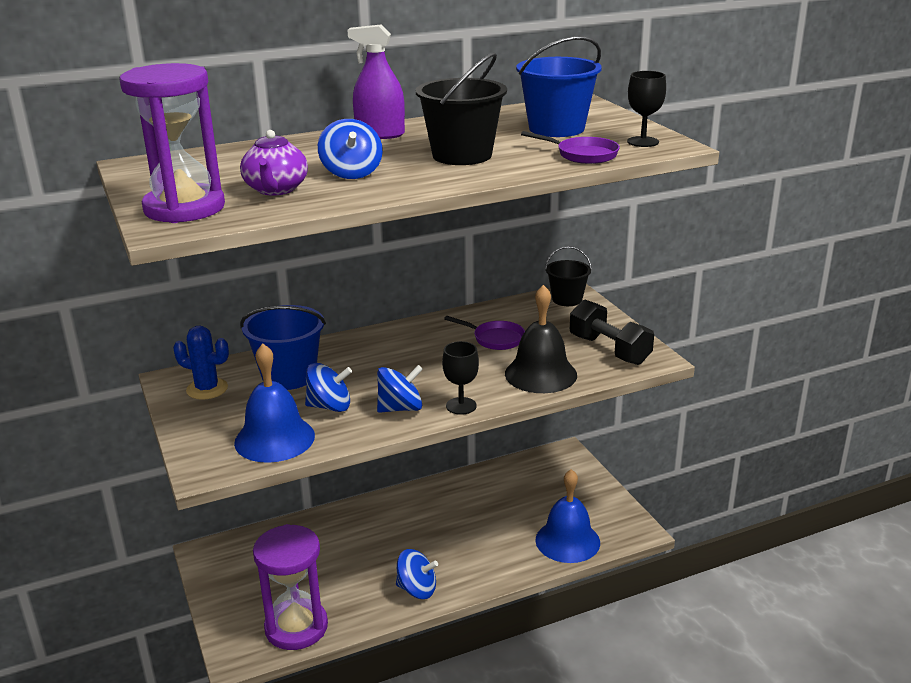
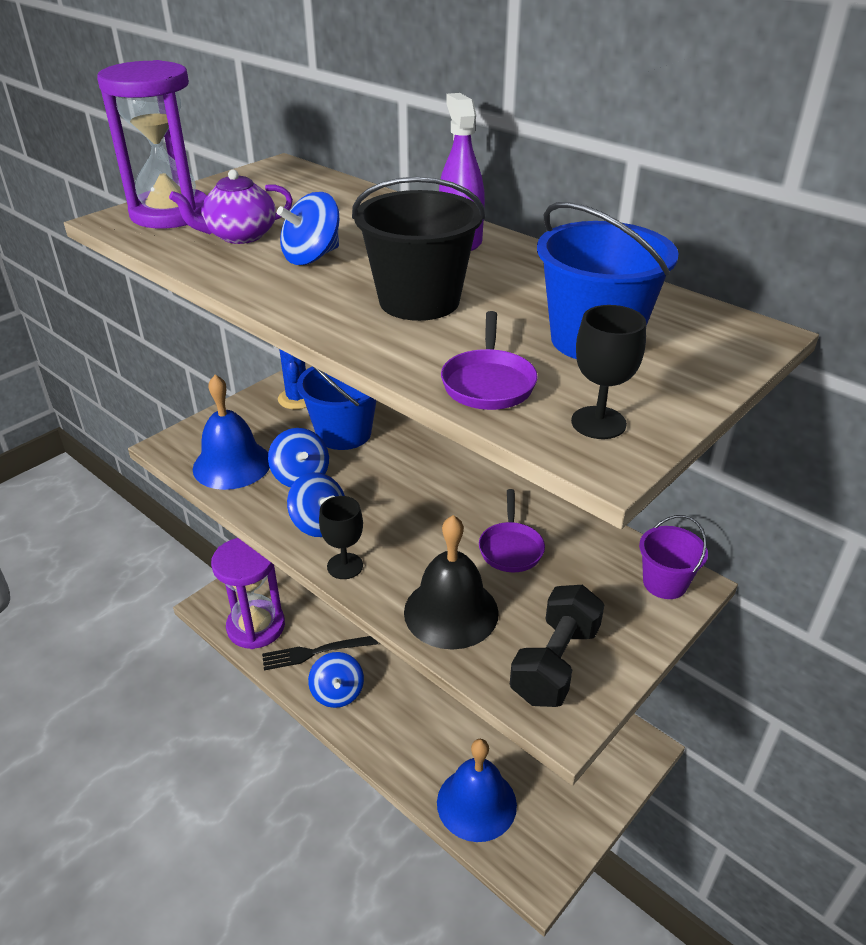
camera: 65 degrees right, 10 degrees up
(361, 593) = (314, 652): none -> black fork
(567, 299) = (664, 583): black bucket -> purple bucket

